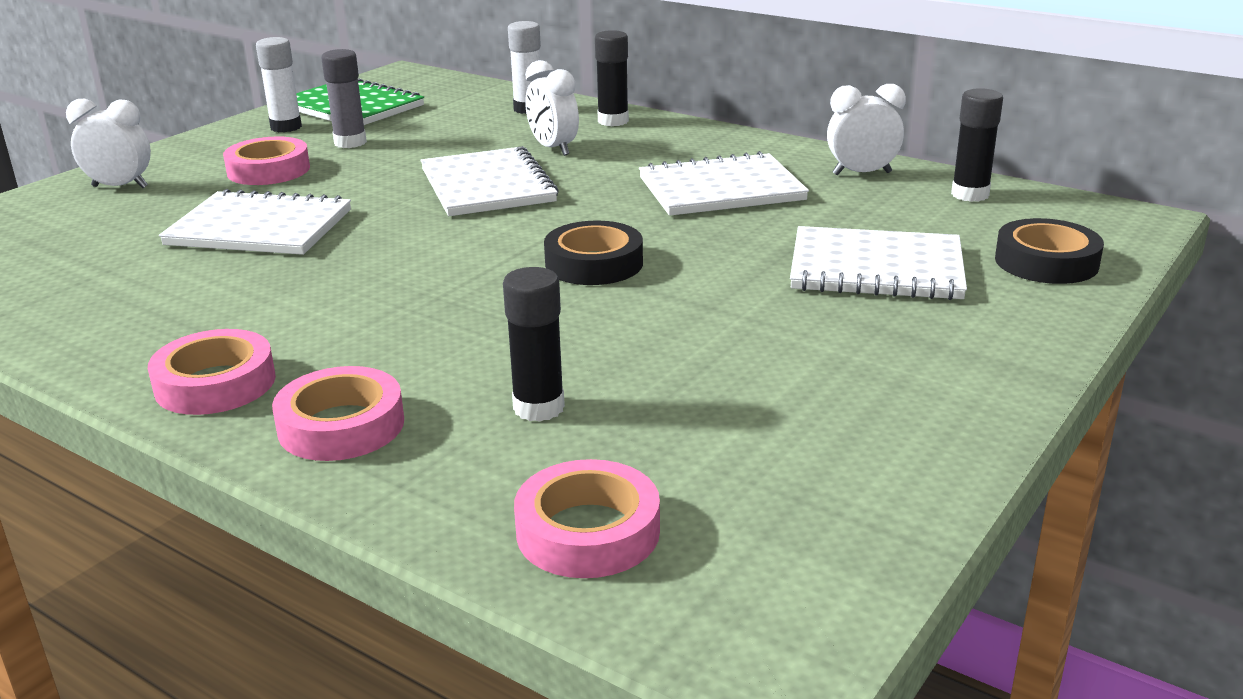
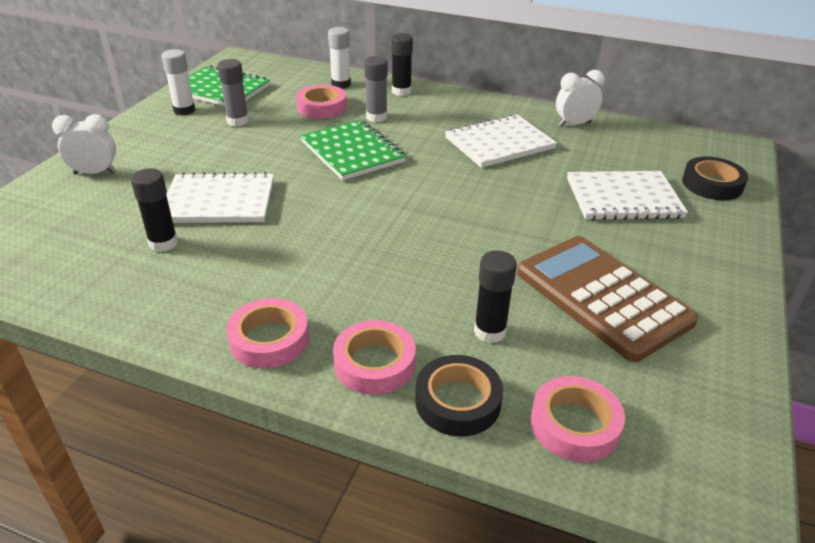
camera: 15 degrees left, 10 degrees up
(268, 170) = (195, 150): pink tape -> pink tape (321, 107)
(488, 186) = (352, 152): white notebook -> green notebook
(553, 149) = (376, 117): white clock -> grey glue stick
(594, 263) = (456, 211): black tape -> black tape (458, 401)
(749, 384) = (602, 297): none -> brown calculator
(970, 194) = (643, 136): black glue stick -> black glue stick (163, 243)

